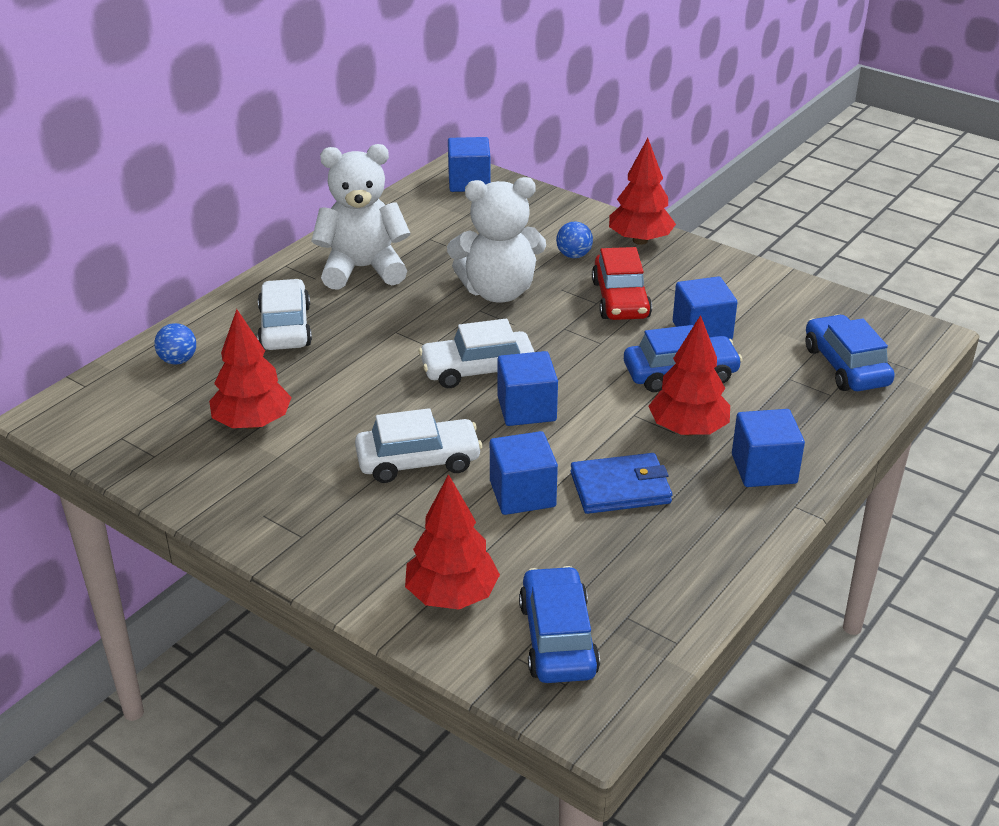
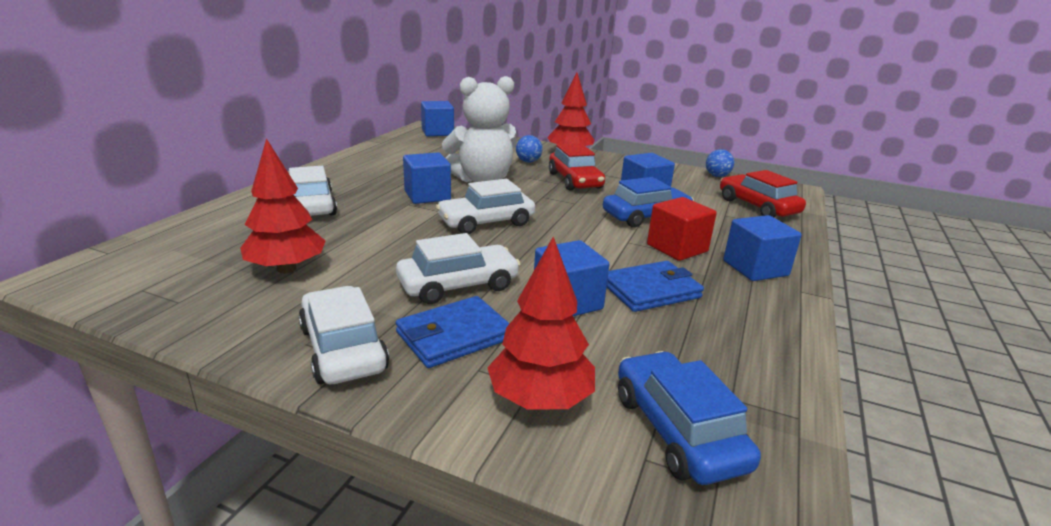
camera: 15 degrees left, 10 degrees down
(178, 360) = (209, 230): blue ball -> blue ball (717, 176)
(294, 525) = (343, 349): none -> white car
(363, 269) = (371, 172): white teddy bear -> none
(396, 522) = (454, 336): none -> blue wallet
(526, 409) = (539, 243): blue cube -> blue cube (427, 196)
(688, 430) = (677, 248): red tree -> red cube
(846, 366) = (757, 206): blue car -> red car

